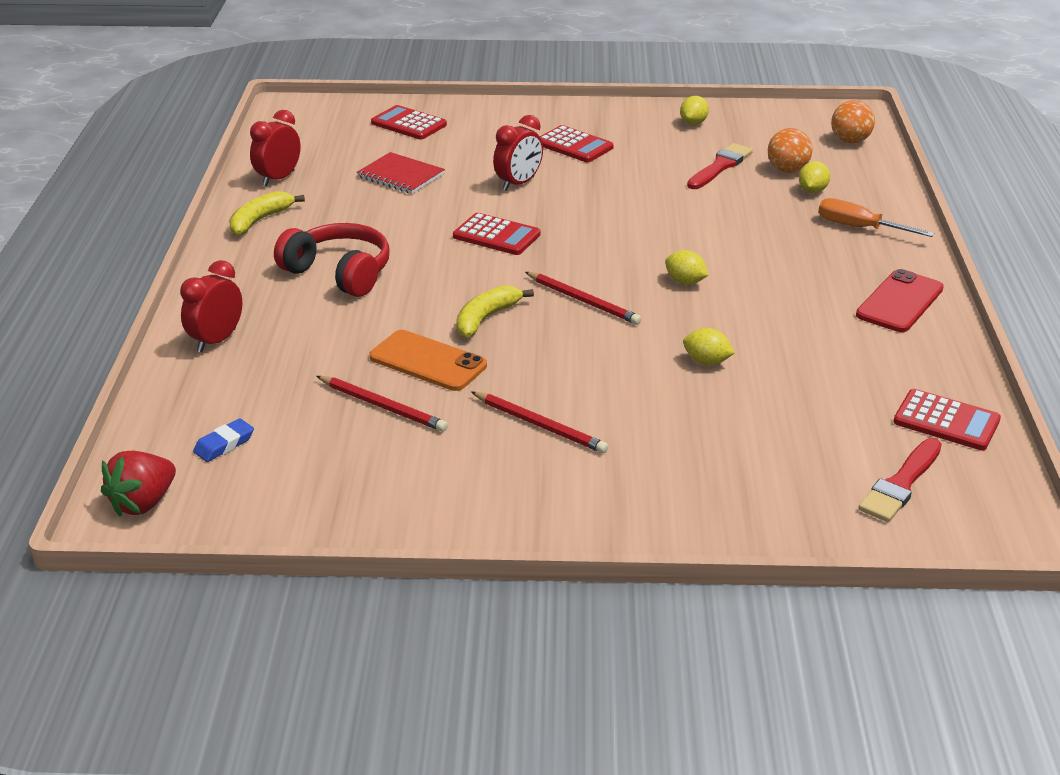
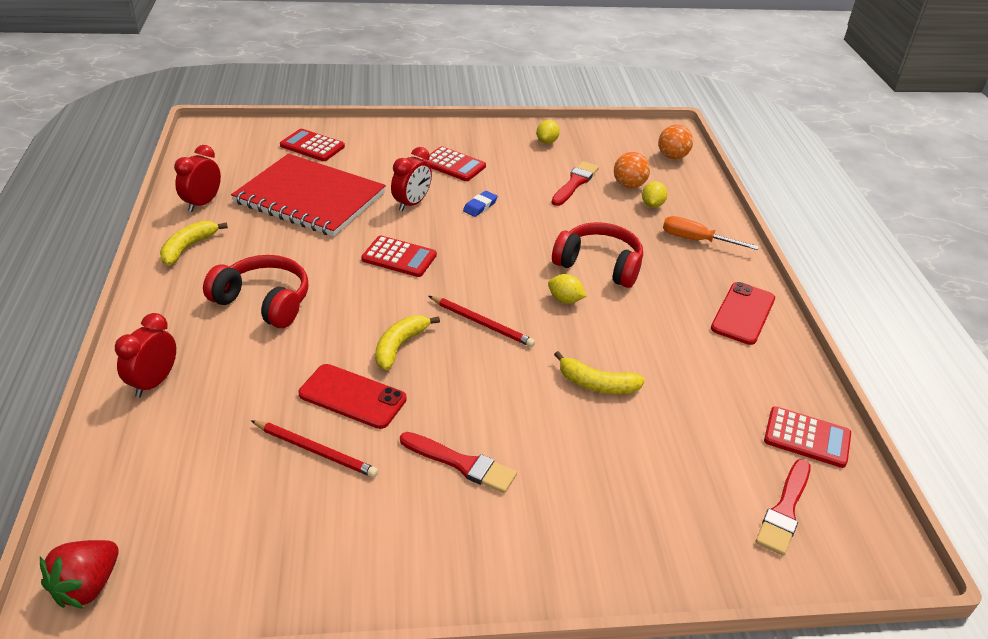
camera: 10 degrees left, 5 degrees up
(224, 444) = (166, 506): blue eraser -> blue eraser (480, 206)
(401, 175) = (310, 198): red notebook -> red notebook, size x2.01
(428, 361) = (352, 396): orange phone -> red phone
(540, 425) = (461, 464): red pencil -> red brush
(706, 362) = (596, 384): yellow lemon -> yellow banana
(733, 250) = (599, 265): none -> red headphones

